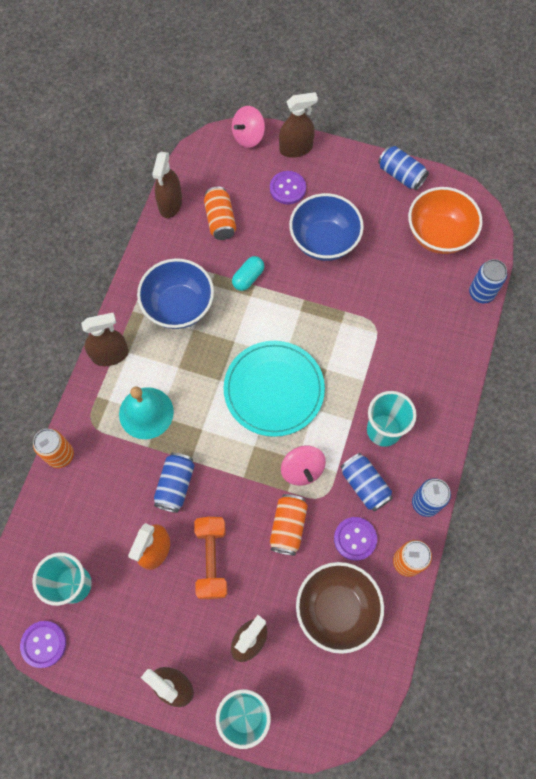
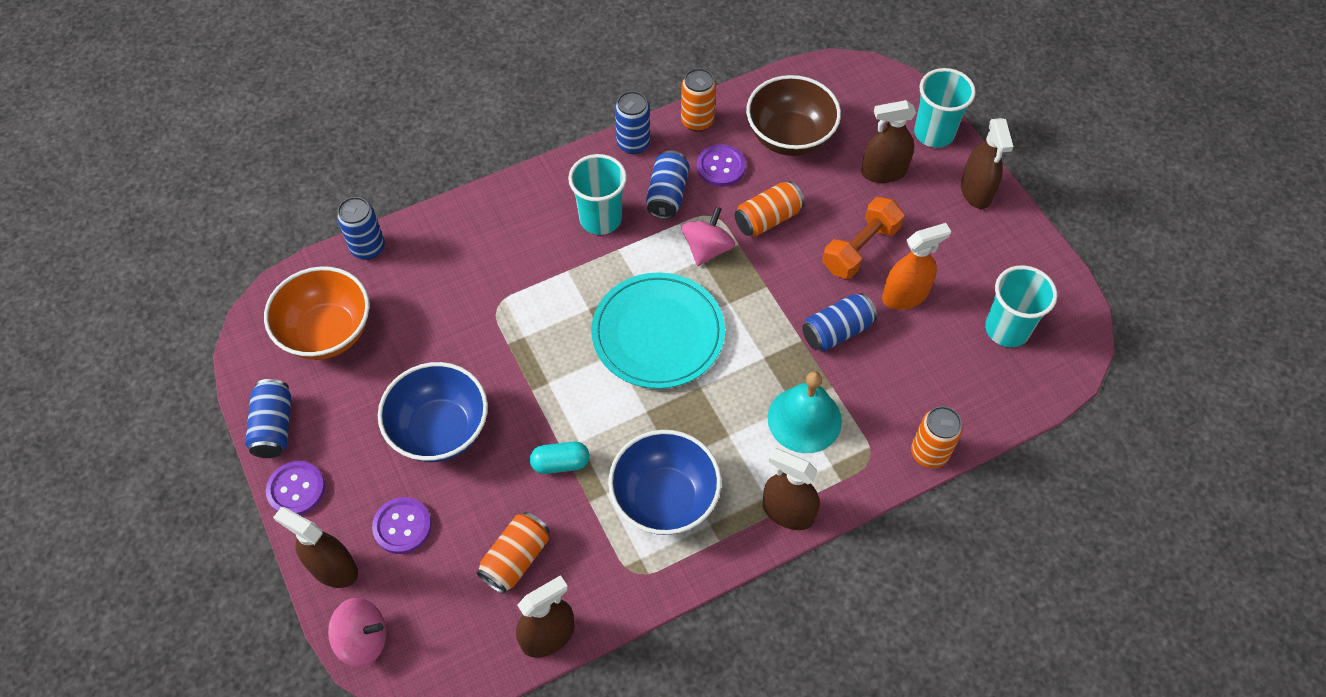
camera: 135 degrees left, 10 degrees down
(44, 644) = (1071, 305): purple button -> purple button (296, 489)

